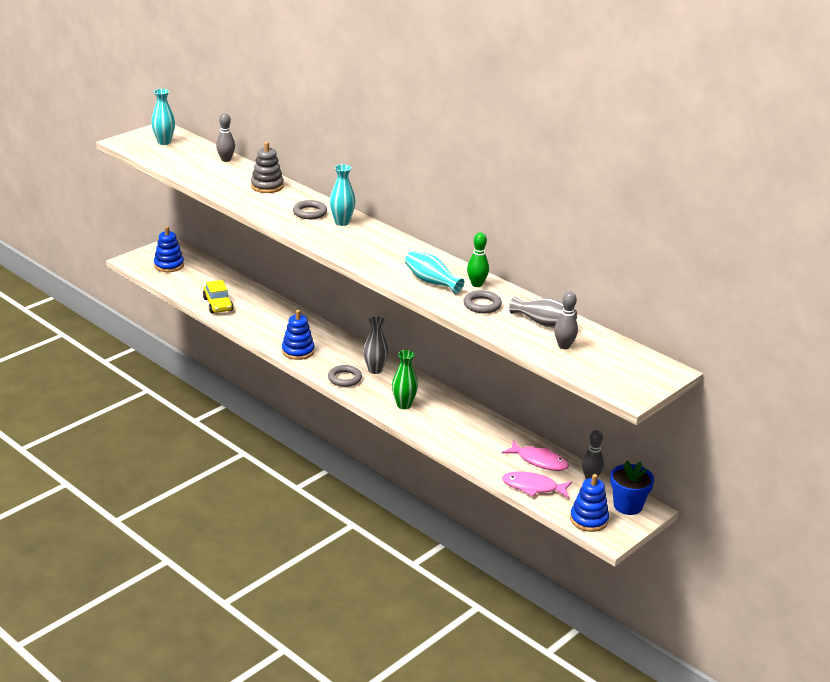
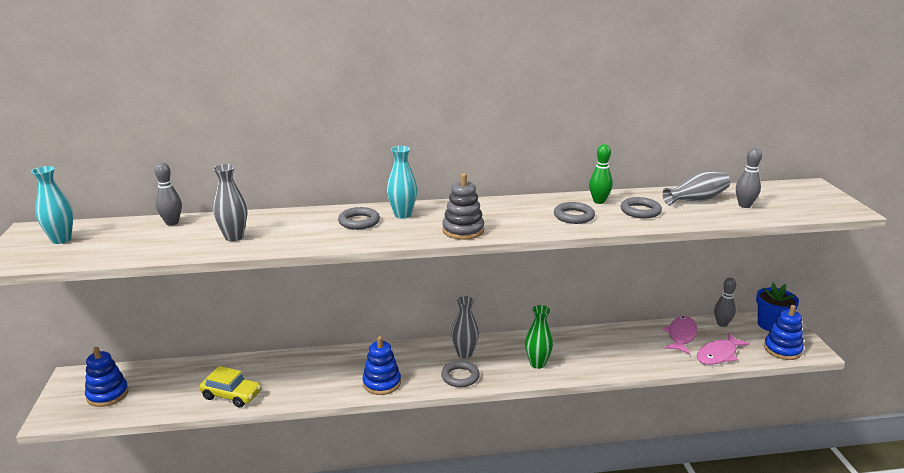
camera: 50 degrees left, 5 degrees down
(234, 185) = (234, 237): none -> grey vase
(267, 186) = (268, 222): grey stacking toy -> grey stacking toy (463, 230)
(431, 282) = (573, 216): turquoise vase -> grey ring
(539, 461) = (681, 335): pink fish -> pink fish turned 45 degrees counterclockwise

